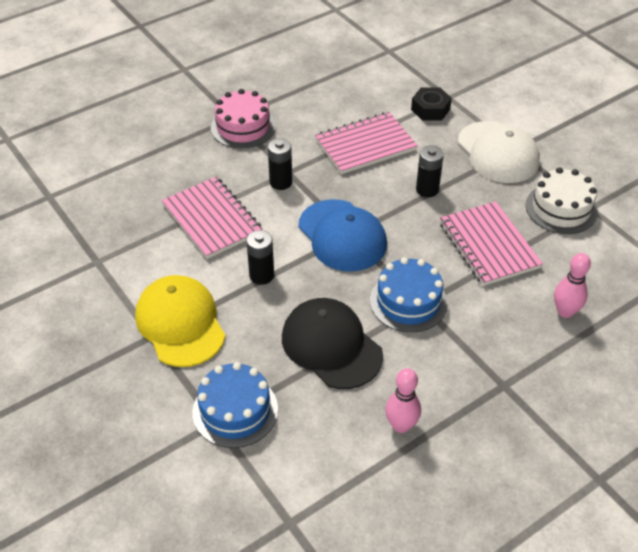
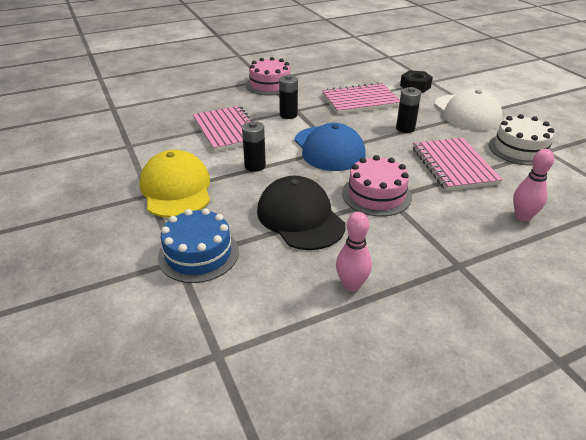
camera: 10 degrees right, 10 degrees down
(408, 301) = (376, 195): blue cake -> pink cake

